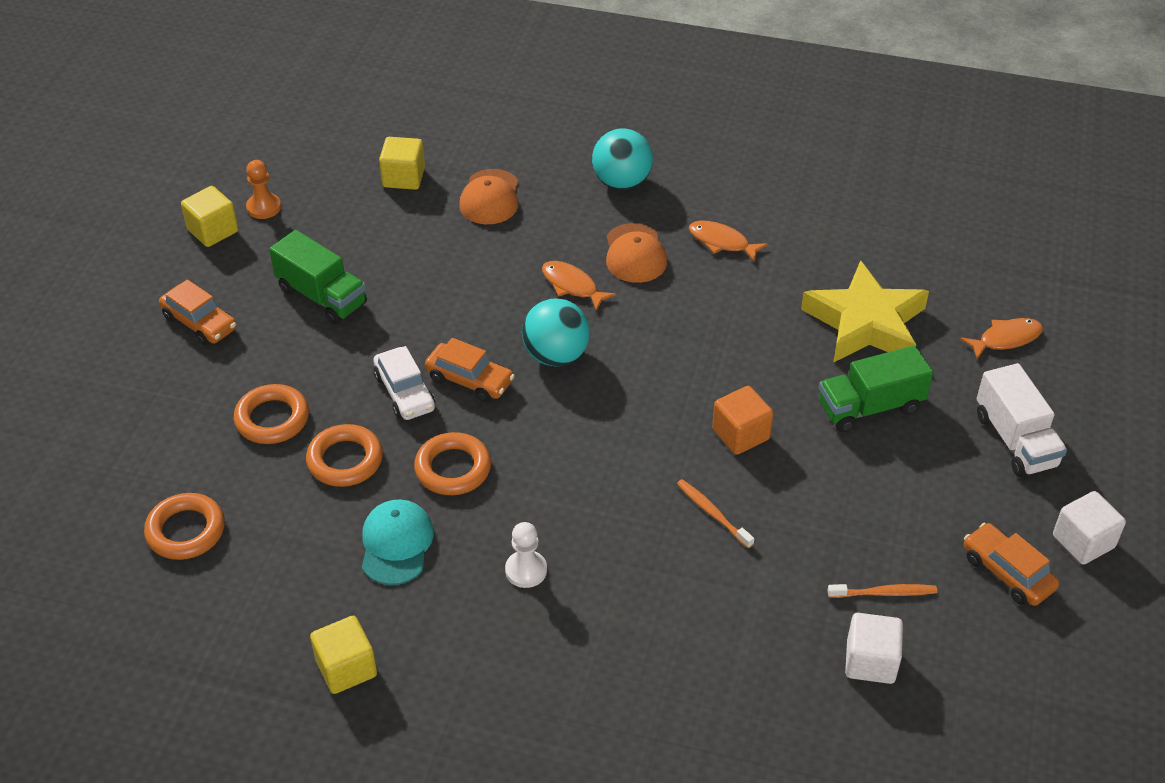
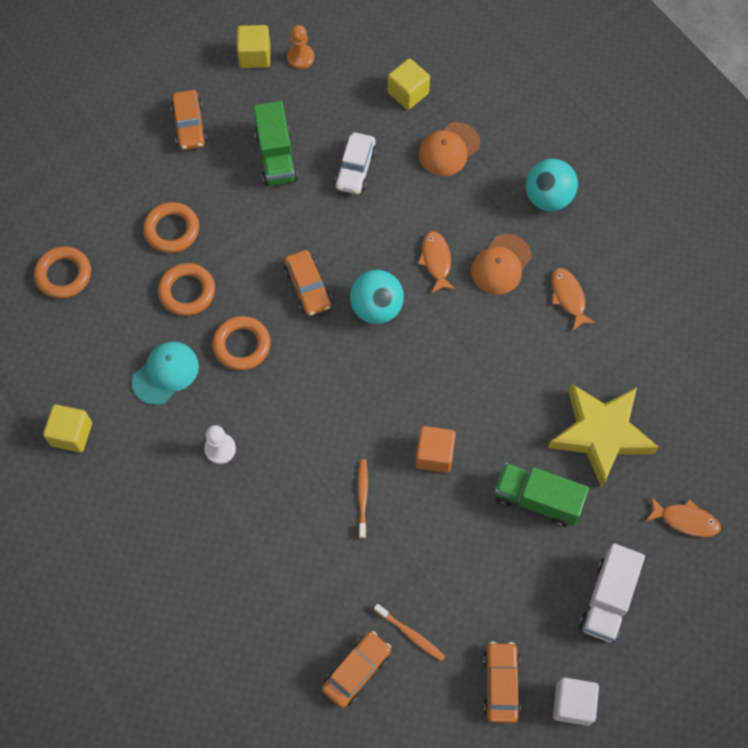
camera: 40 degrees right, 20 degrees up
(405, 392) = (262, 268): white car -> white car (355, 169)
(870, 661) = (356, 671): white cube -> orange car

